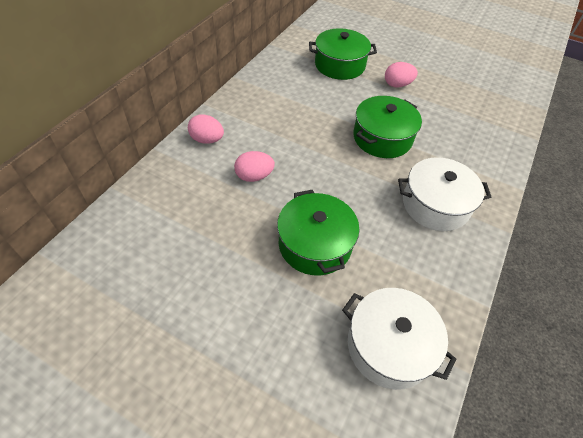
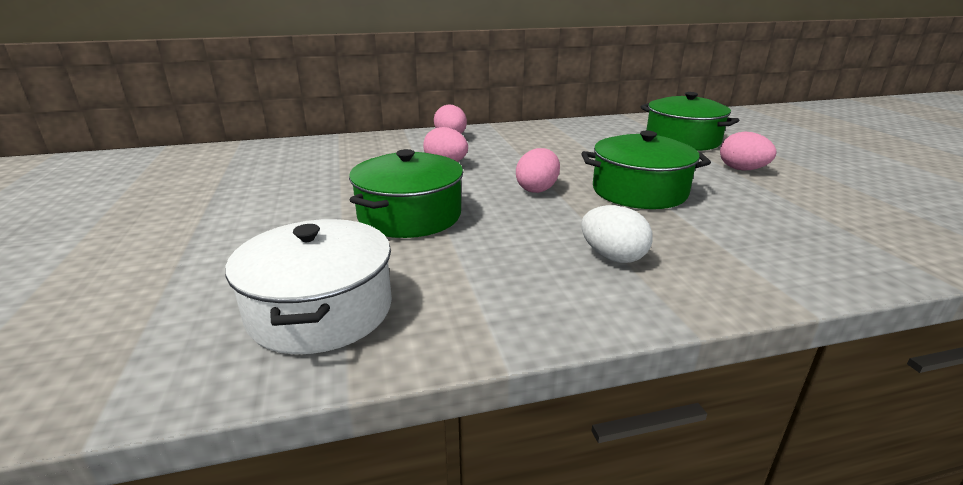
camera: 50 degrees right, 25 degrees down
(338, 169) = (537, 189): none -> pink egg
(435, 205) = (612, 257): white pot -> white egg

